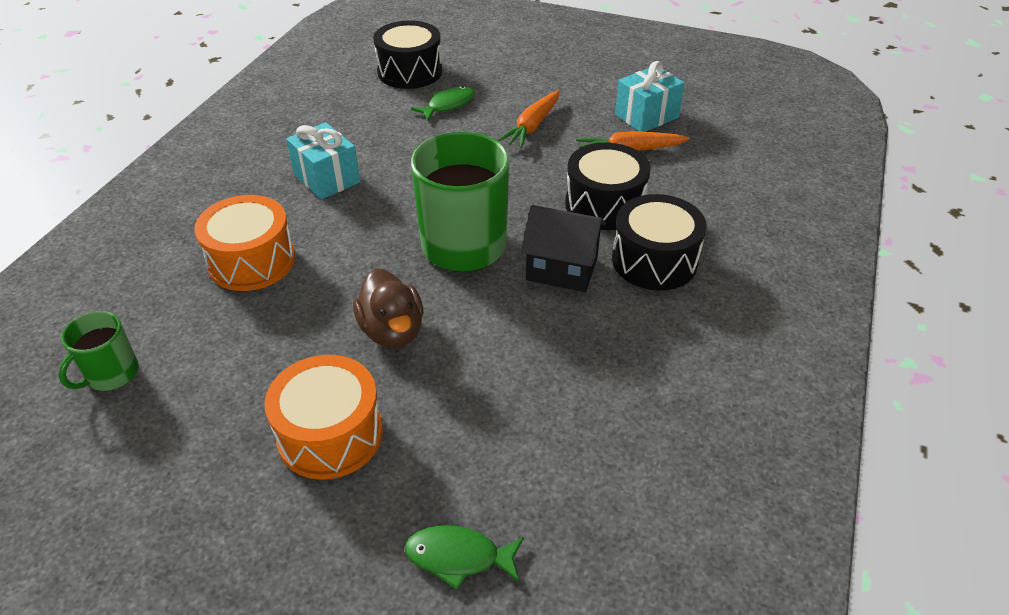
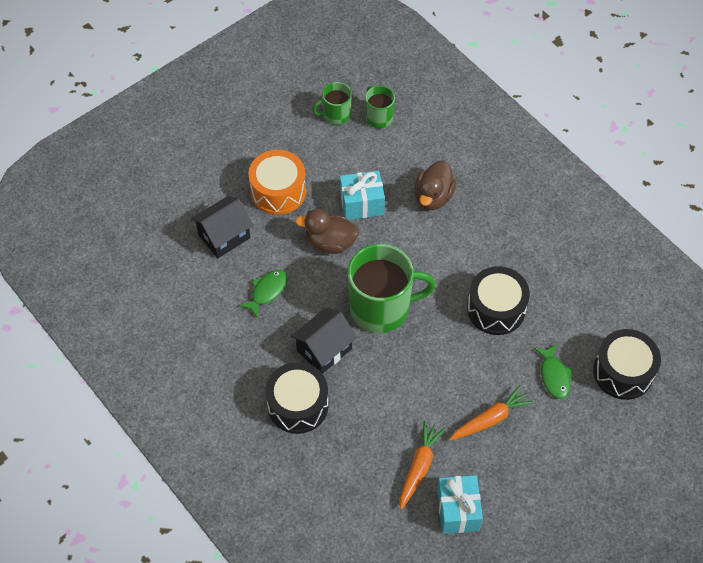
camera: 120 degrees right, 15 degrees up
(122, 432) = (335, 115): none -> green mug
(252, 261) = (433, 197): orange drum -> brown duck
(327, 178) = (498, 262): turquoise gift -> turquoise gift (362, 204)
(459, 557) = (180, 213): green fish -> green fish (267, 291)
(464, 463) = (224, 236): none -> black house
(532, 126) = (490, 419): orange carrot -> orange carrot turned 90 degrees clockwise
(604, 204) = (369, 411): black drum -> black drum (496, 309)

